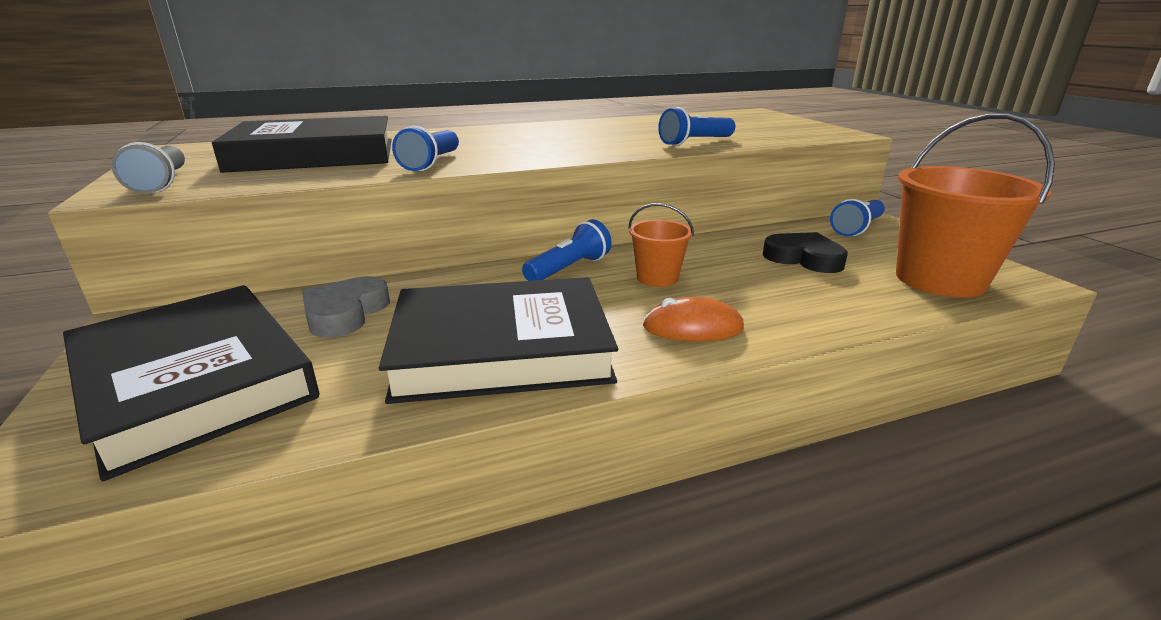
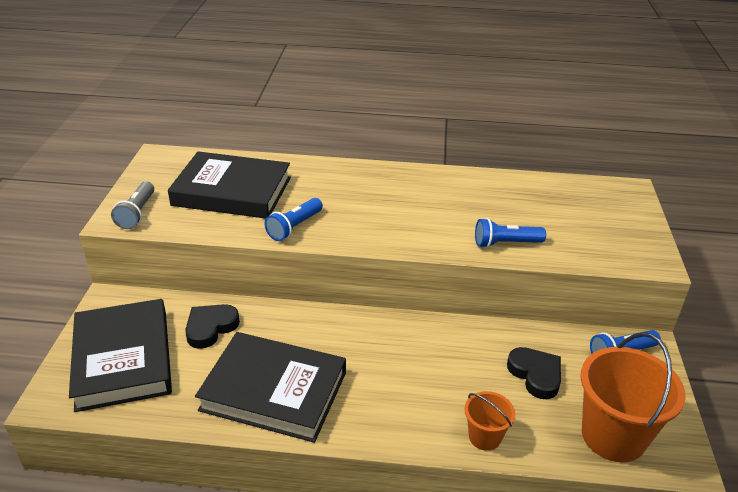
camera: 25 degrees right, 10 degrees up
(345, 313) = (210, 328): grey heart -> black heart
(569, 269) = (361, 329): blue flashlight -> none
(657, 278) = (410, 359): orange bucket -> orange bucket (484, 437)
(693, 327) = (392, 415): orange mouse -> none

